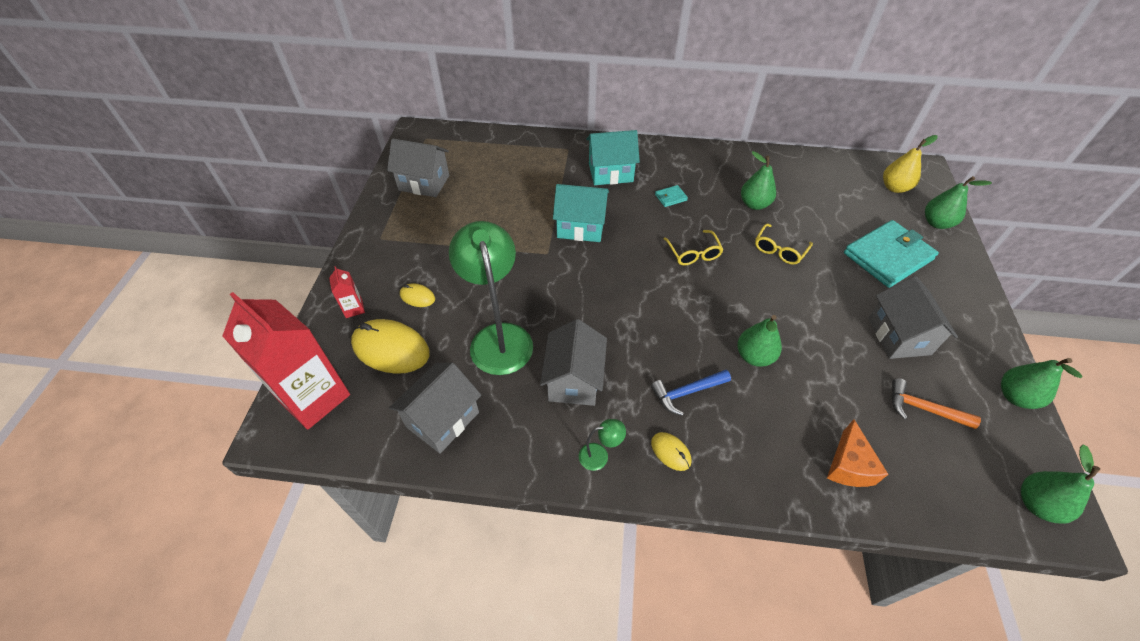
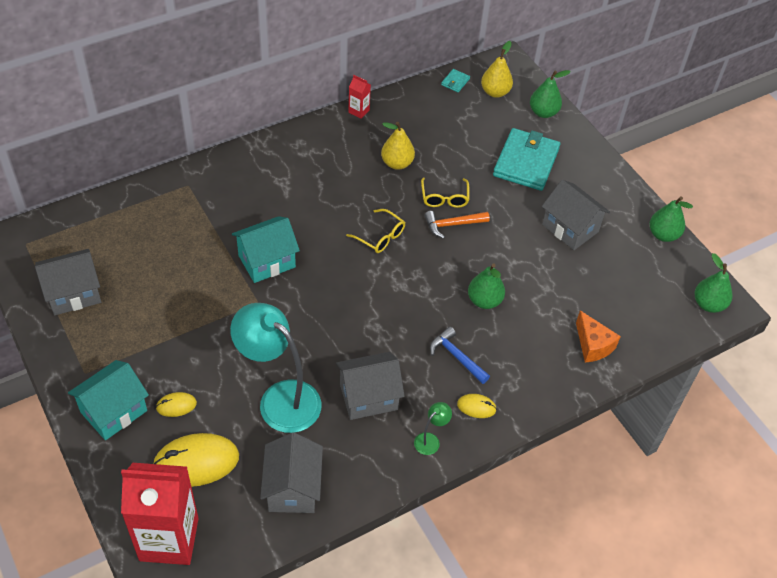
camera: 40 degrees left, 0 degrees up
(354, 308) = (127, 449): red carton -> red carton (359, 111)
(498, 337) = (280, 398): green lamp -> turquoise lamp
(574, 380) = (368, 397): grey house -> grey house turned 75 degrees counterclockwise
(610, 173) = (250, 192): turquoise house -> turquoise house (114, 411)
(670, 197) = (323, 191): turquoise wallet -> turquoise wallet (455, 82)
(687, 392) = (457, 357): blue hammer -> blue hammer turned 105 degrees clockwise
(754, 204) = (397, 163): green pear -> yellow pear
(923, 408) = (614, 276): orange hammer -> orange hammer (452, 224)

